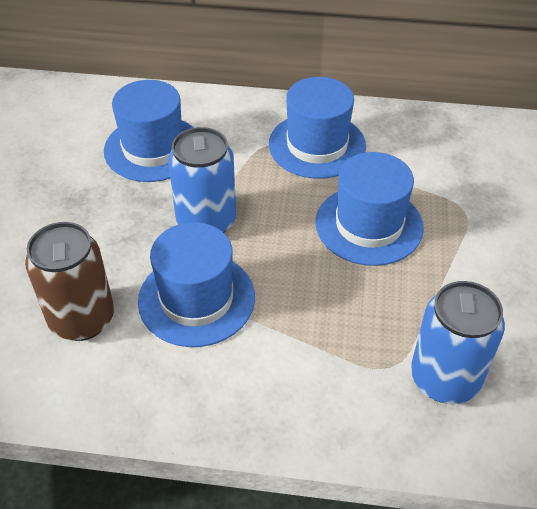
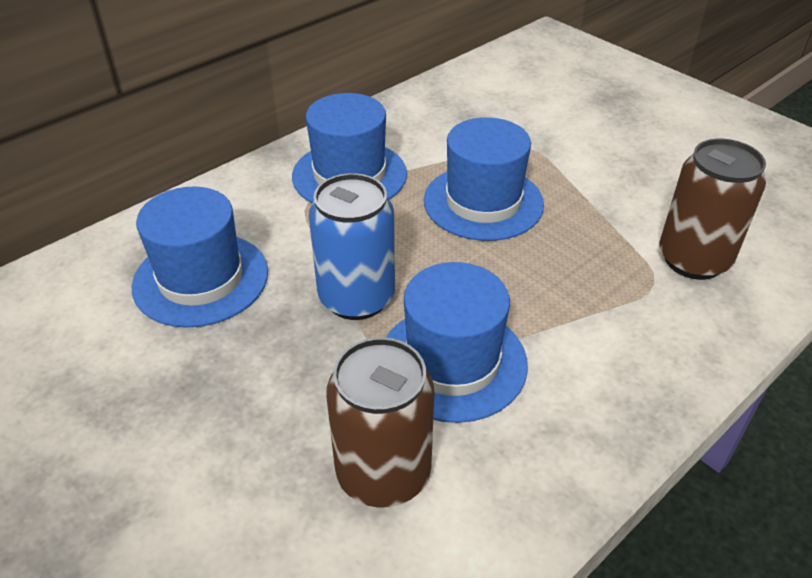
camera: 50 degrees left, 5 degrees down
(444, 379) = (693, 260): blue can -> brown can

